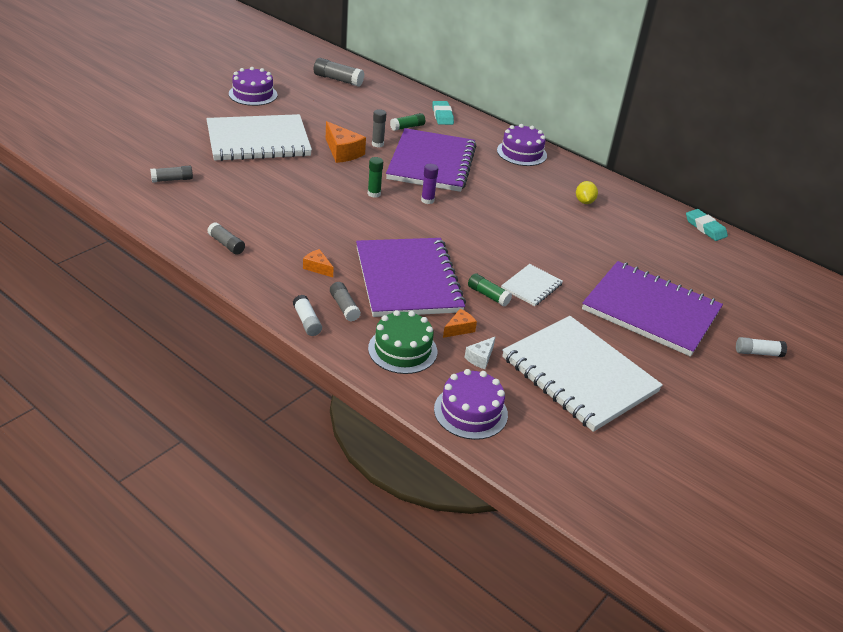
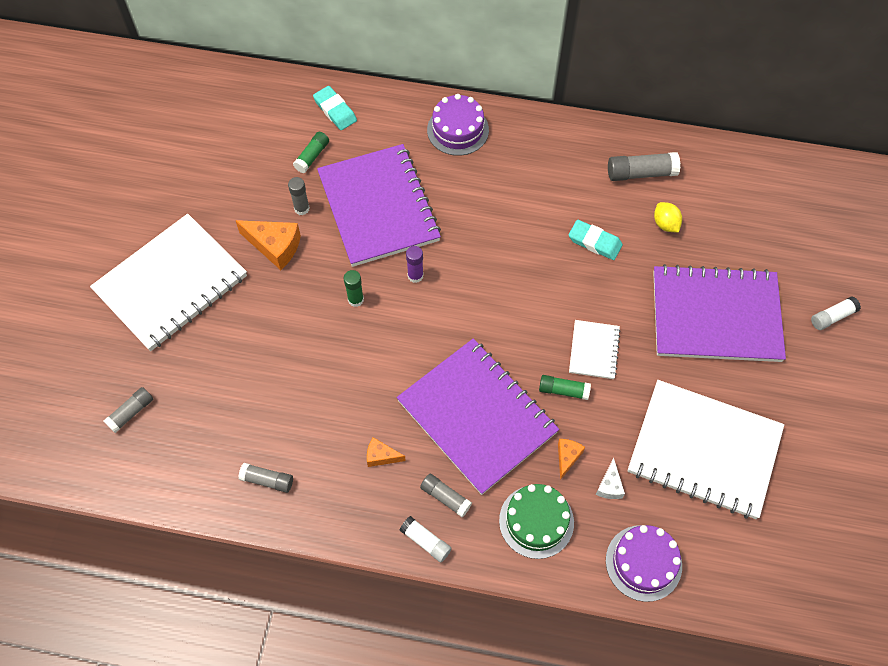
camera: 25 degrees left, 25 degrees up
(253, 94) = (100, 199): purple cake -> none
(338, 80) = (176, 110): grey glue stick -> grey glue stick (641, 173)
(584, 202) = (566, 178): yellow lemon -> yellow lemon (665, 224)
(705, 228) = (698, 150): turquoise eraser -> turquoise eraser (594, 242)

